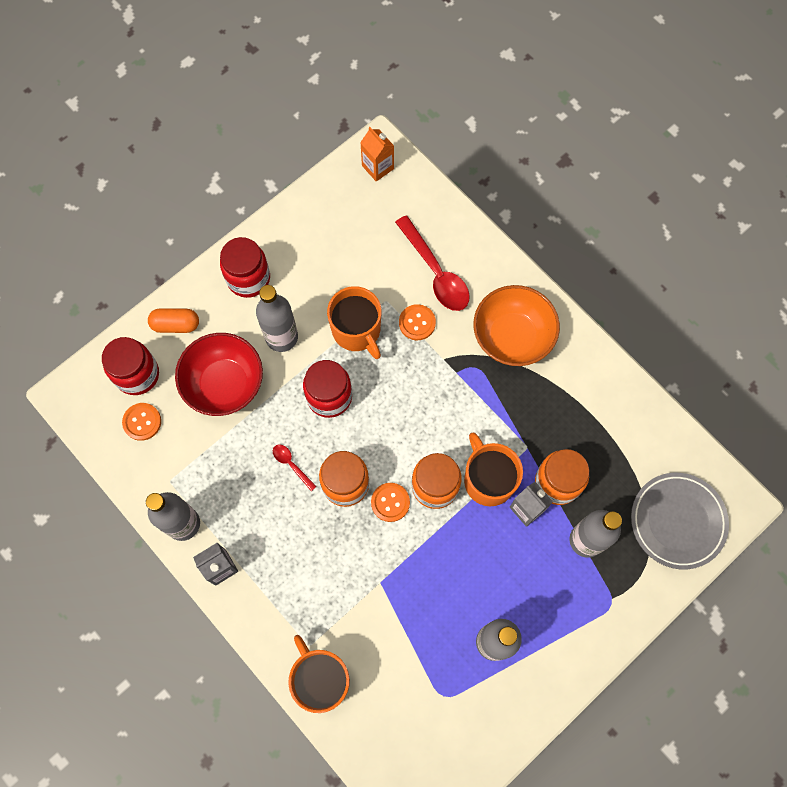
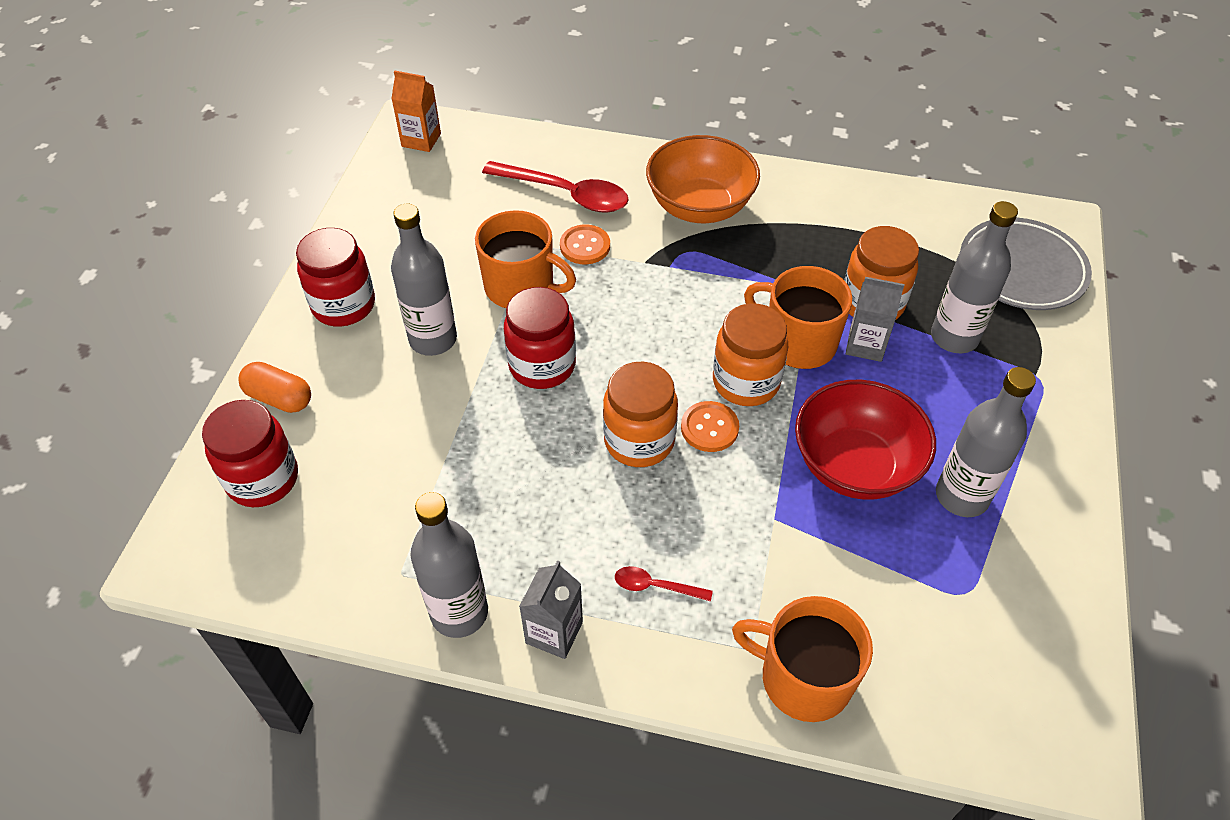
camera: 35 degrees left, 20 degrees down
(142, 422) = (309, 528): orange button -> none
(176, 324) = (279, 398): orange capsule -> orange capsule turned 60 degrees clockwise
(224, 384) = (395, 424): red bowl -> red bowl (855, 465)
(291, 464) = (553, 459): red spoon -> red spoon (655, 586)

